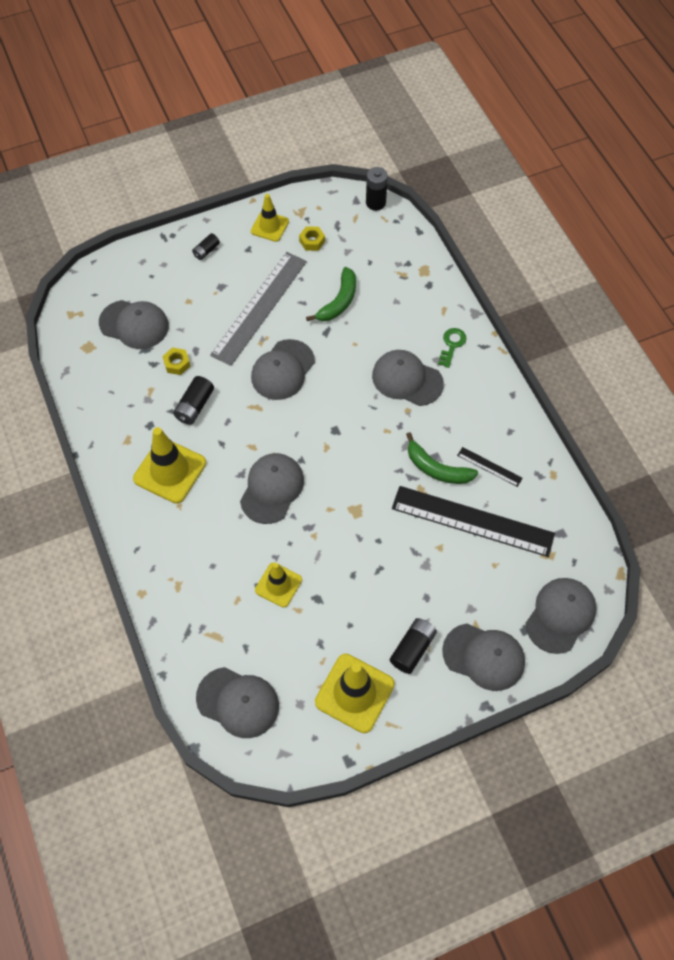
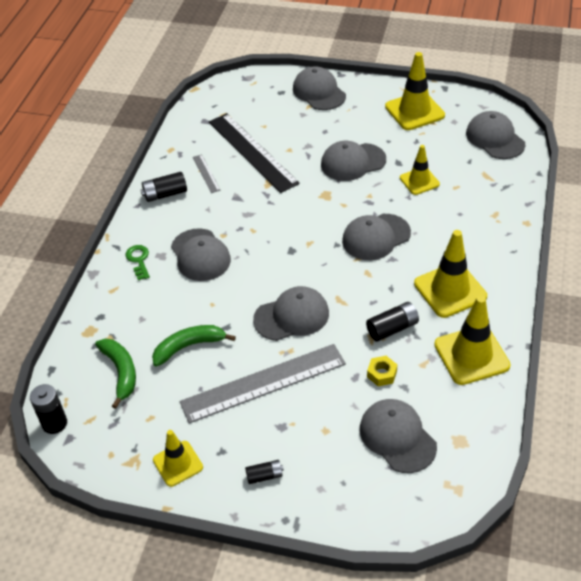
camera: 140 degrees left, 15 degrees down
(117, 419) = (471, 355): none -> yellow traffic cone
(312, 241) = (154, 420): yellow nut -> none
(412, 649) = (358, 113): black battery -> black battery (165, 194)
(436, 468) = (243, 190): green banana -> green banana (121, 372)
(452, 345) = (138, 260): green key -> green key turned 105 degrees clockwise
(489, 466) = (206, 173): black ruler -> grey ruler
(560, 615) = (253, 88): grey cap -> grey cap (352, 162)

